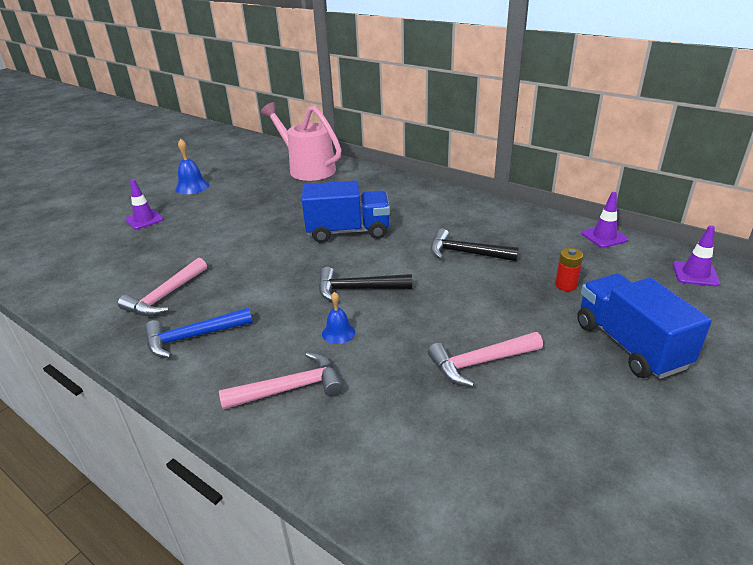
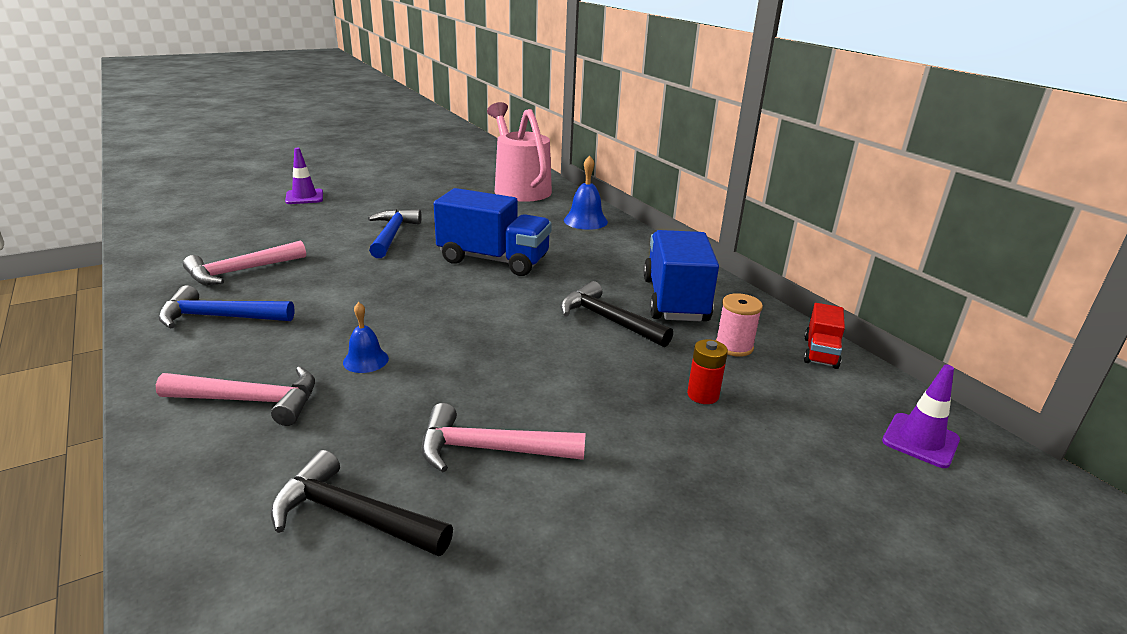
camera: 20 degrees right, 5 degrees down
(192, 187) = (383, 178): blue bell -> blue bell (585, 221)
(252, 233) = (392, 235): none -> blue hammer
(358, 289) = (438, 322): black hammer -> black hammer (353, 515)
(555, 248) = (734, 346): none -> pink spool
(604, 237) = (820, 353): purple traffic cone -> red truck
(629, 345) = (719, 499): blue truck -> blue truck (674, 300)

